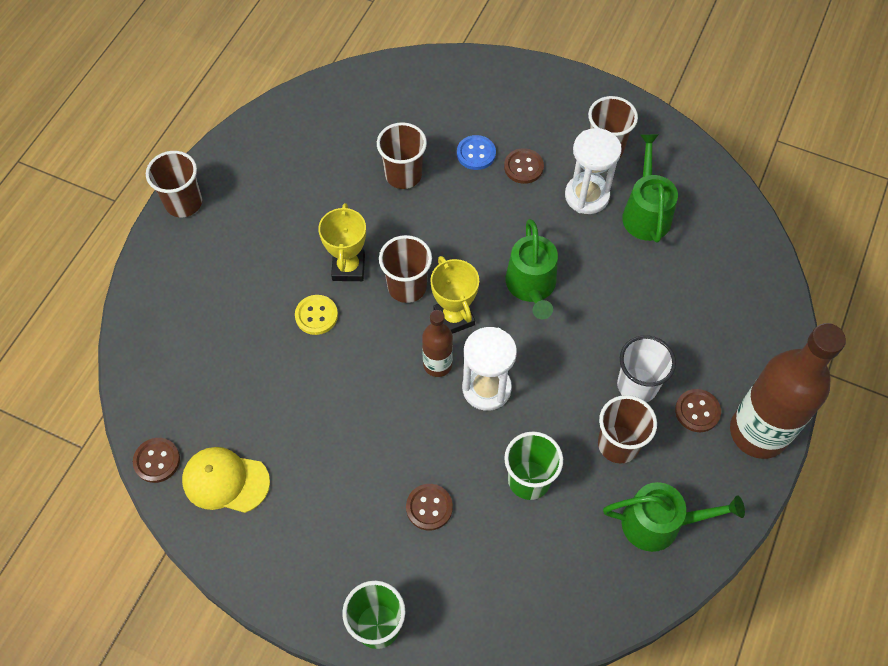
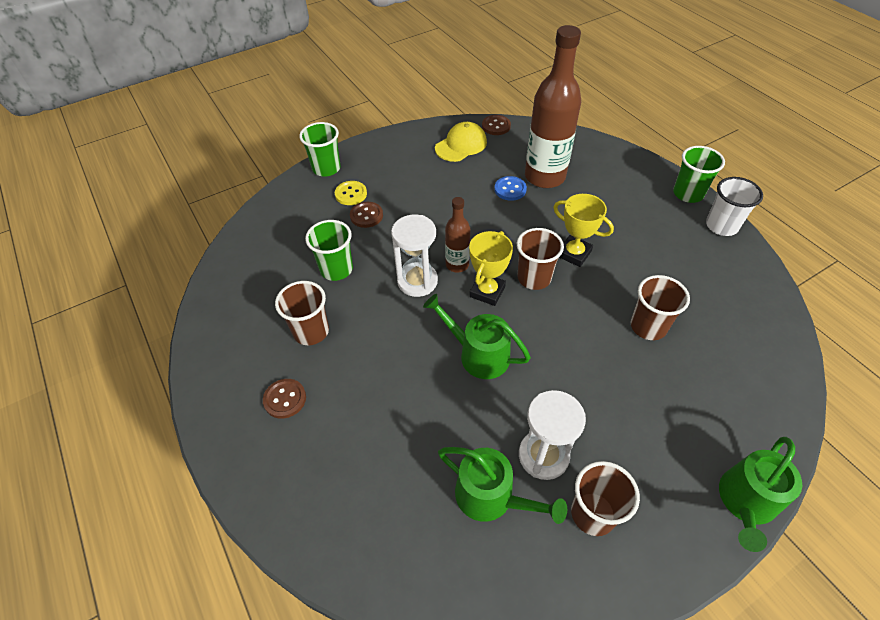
camera: 125 degrees right, 10 degrees down
(184, 203) = (688, 194): brown cup -> green cup
(316, 315) = (544, 221): yellow button -> yellow button (351, 194)
(454, 318) = (487, 292): yellow trophy -> yellow trophy turned 75 degrees counterclockwise
(476, 153) = (646, 392): blue button -> blue button (510, 189)
(523, 167) = (609, 422): brown button -> none
(637, 385) = (340, 372): white cup -> white cup (721, 226)
(658, 523) = (242, 320): green watering can -> green watering can (746, 502)
(758, 432) = (230, 430): brown bottle -> brown bottle (544, 177)

